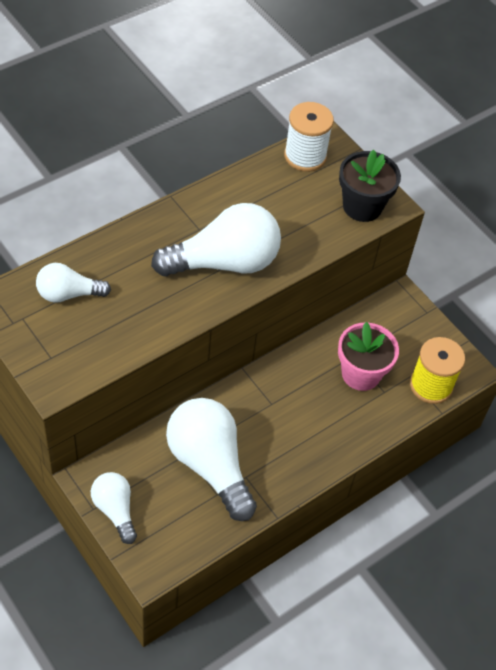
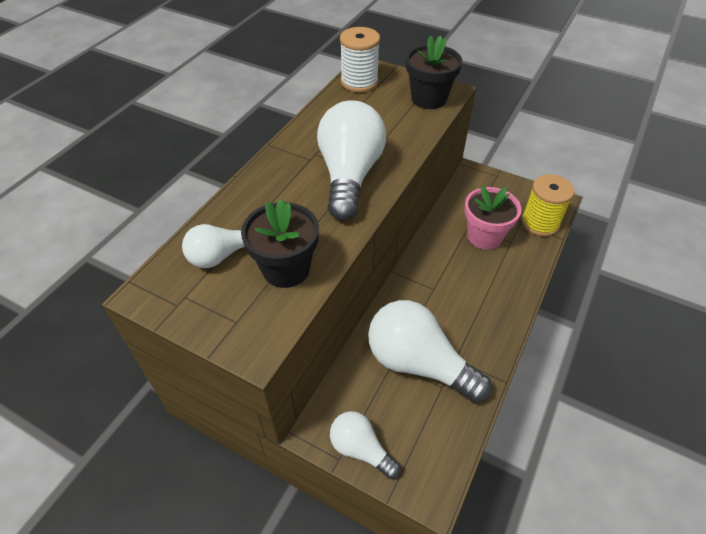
camera: 20 degrees left, 5 degrees down
(114, 330) = (286, 269): none -> black flower pot
(224, 262) = (349, 175): white light bulb -> white light bulb turned 45 degrees counterclockwise

